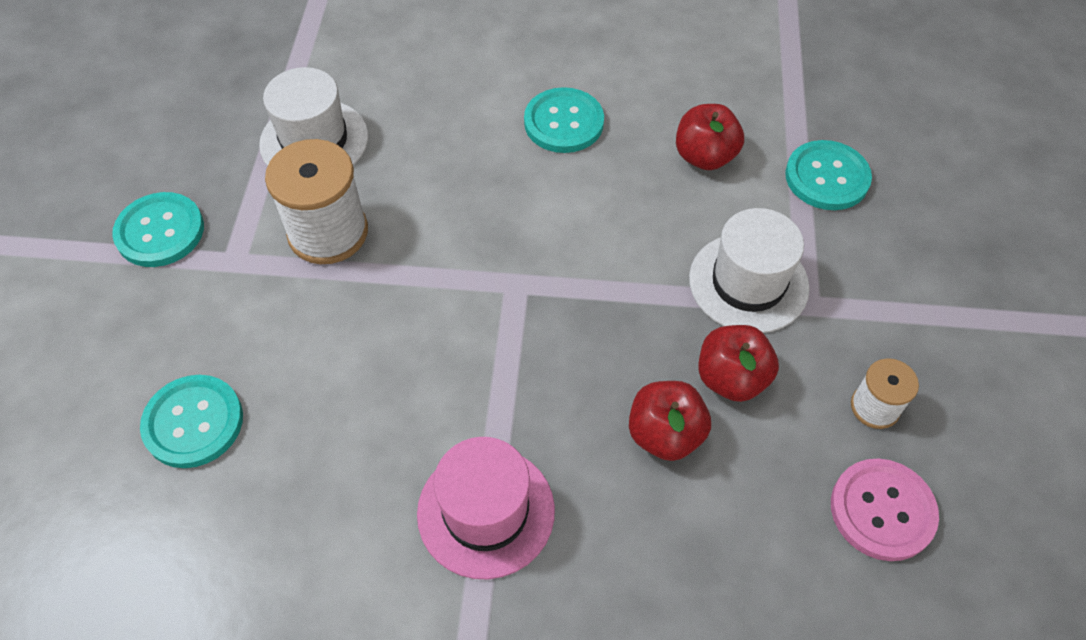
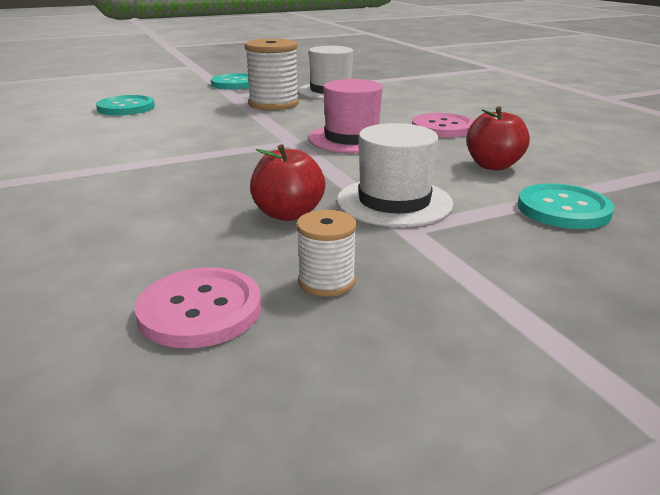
camera: 60 degrees right, 30 degrees down
(486, 511) = (105, 167): pink hat -> pink hat (352, 139)
(563, 122) = (442, 127): turquoise button -> pink button
(665, 434) = (209, 202): red apple -> none

